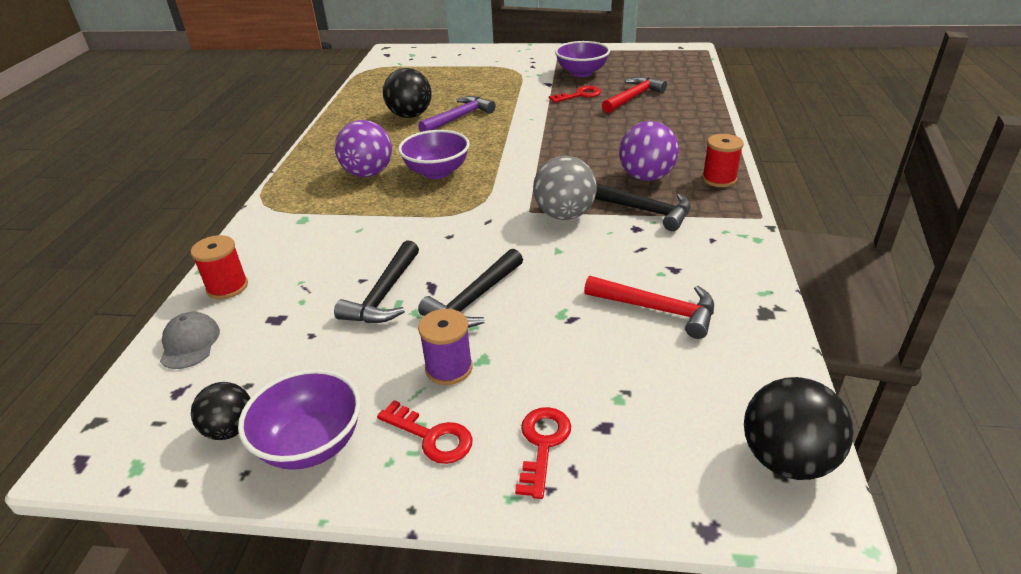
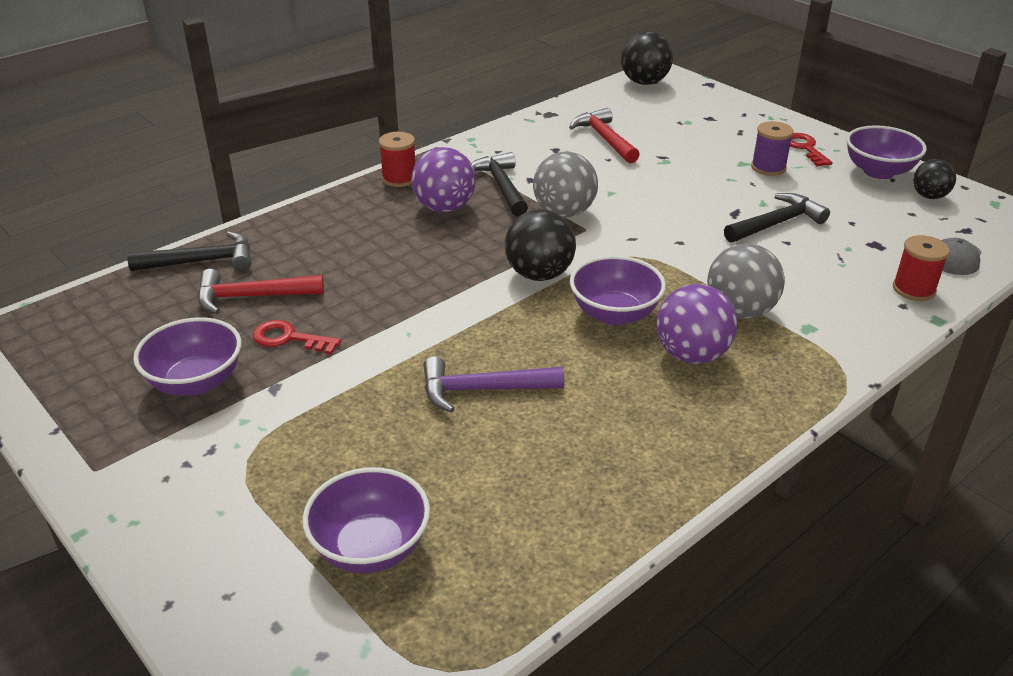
camera: 140 degrees left, 0 degrees up
(358, 208) = (740, 311): none -> grey ball
(410, 115) = (536, 438): black ball -> black ball (539, 274)
(430, 74) = (371, 547): none -> purple bowl
(474, 300) = (713, 191): black hammer -> black hammer (202, 261)
(542, 444) = (749, 125): red key -> none

